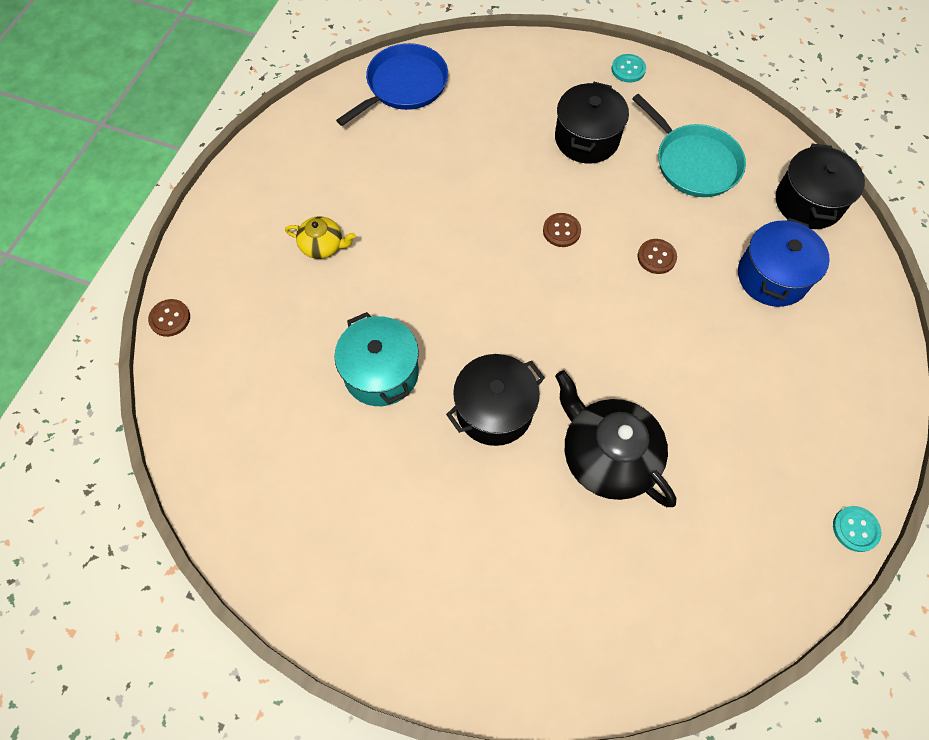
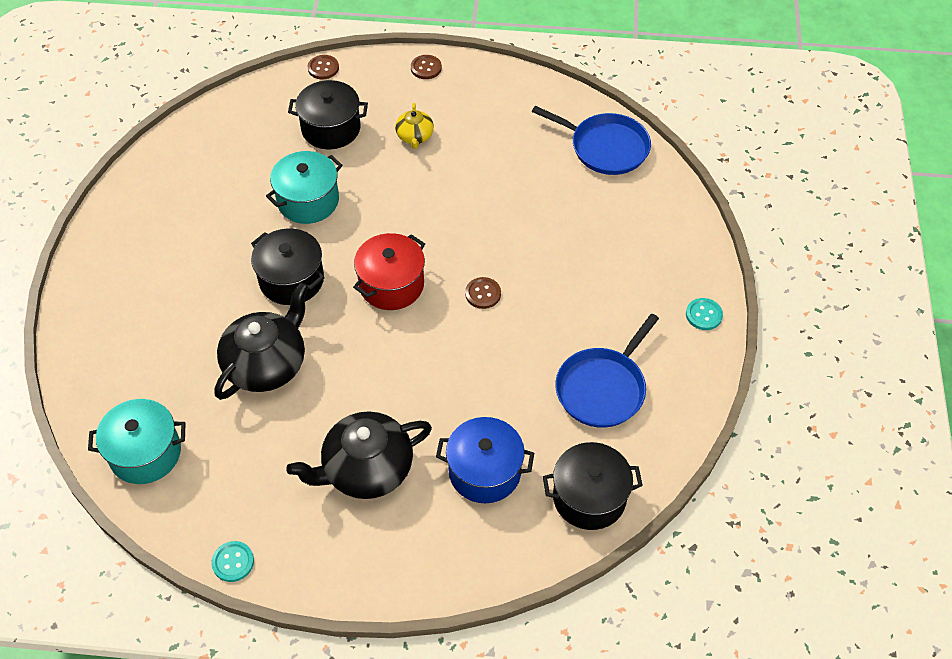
camera: 75 degrees right, 10 degrees down
(528, 310) = (391, 285): none -> red pot
(586, 139) = (598, 295): black pot -> black pot (331, 128)
(656, 257) = (477, 372): brown button -> brown button (426, 68)
(694, 162) = (603, 388): turquoise pan -> blue pan
(707, 610) = (145, 453): none -> turquoise pot
(757, 379) = (366, 469): none -> black teapot

